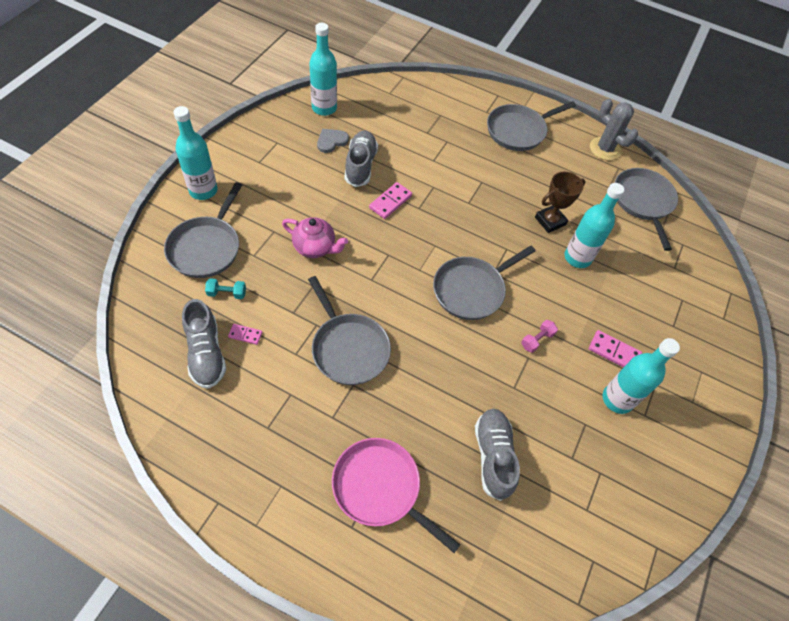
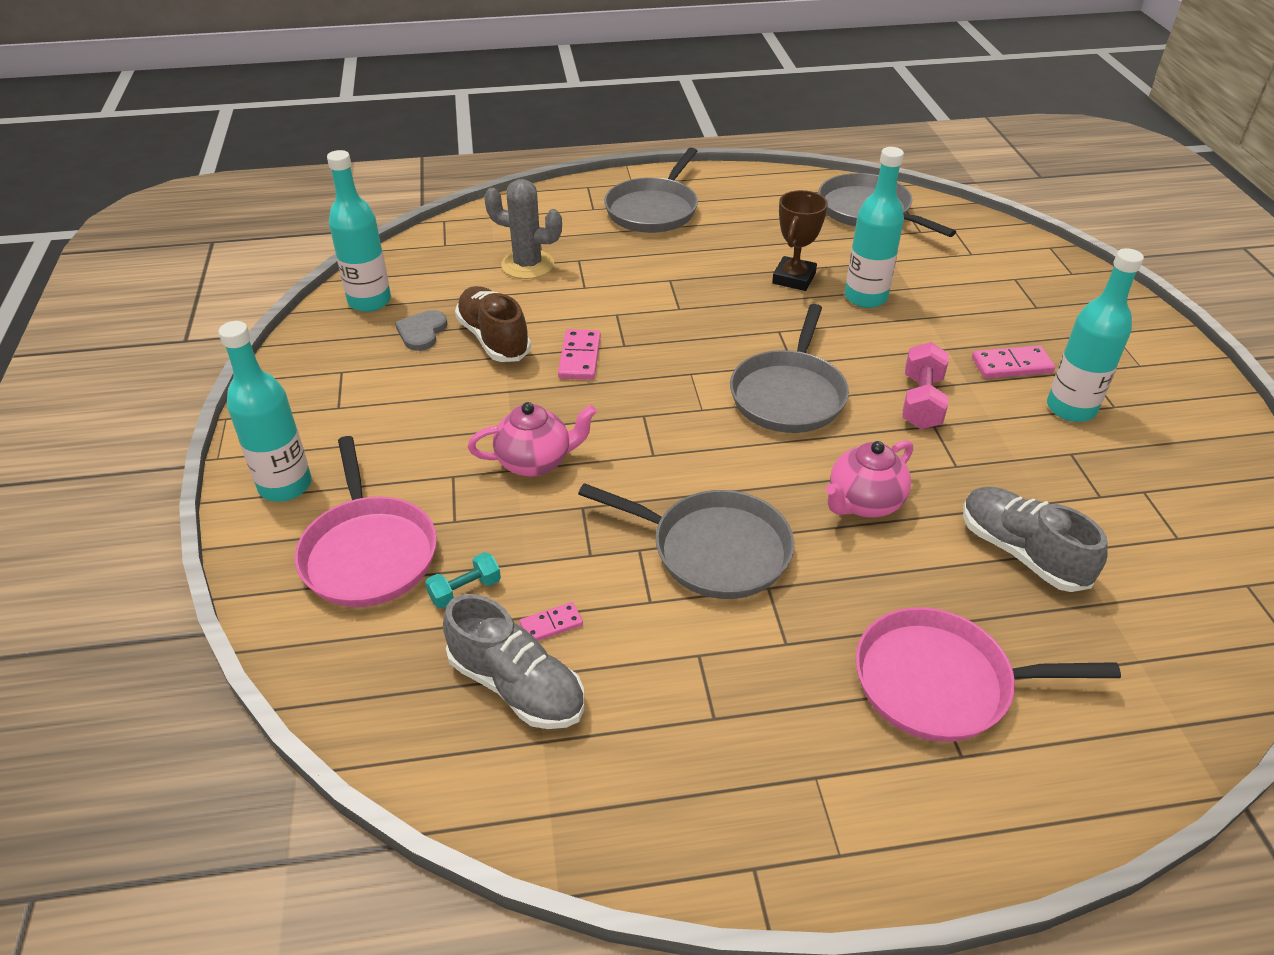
camera: 30 degrees left, 15 degrees down
(206, 247) = (368, 552): grey pan -> pink pan
(360, 165) = (494, 339): grey shoe -> brown shoe
(444, 374) = (864, 503): none -> pink teapot
(537, 340) = (921, 402): pink dumbbell -> pink dumbbell, size x1.61
(605, 149) = (770, 182): grey cactus -> grey cactus (527, 265)

